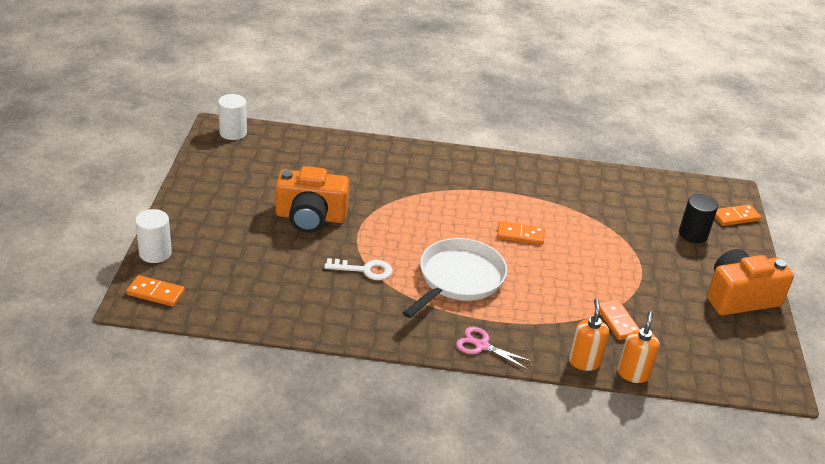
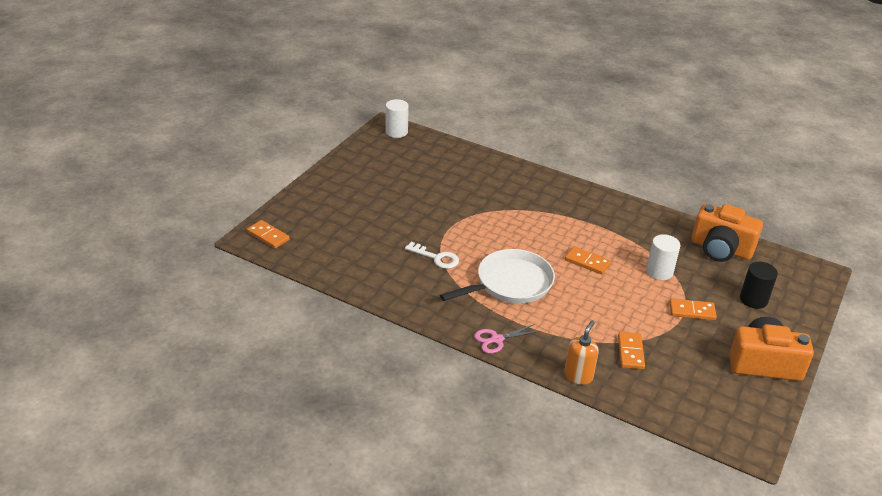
camera: 25 degrees right, 0 degrees up
(155, 253) = (285, 207): white cylinder -> white cylinder (659, 272)
(310, 217) = (418, 208): orange camera -> orange camera (720, 249)
(482, 346) = (497, 339): pink scissors -> pink scissors turned 75 degrees counterclockwise
(633, 373) = (616, 397): orange soap dispenser -> none
(735, 217) = (808, 295): orange domino -> orange domino (692, 311)

